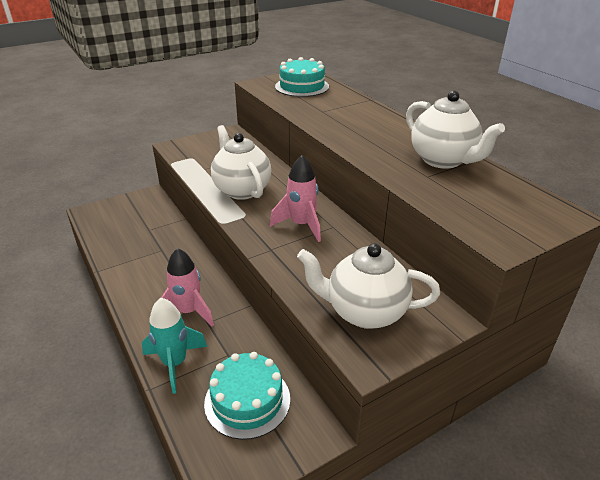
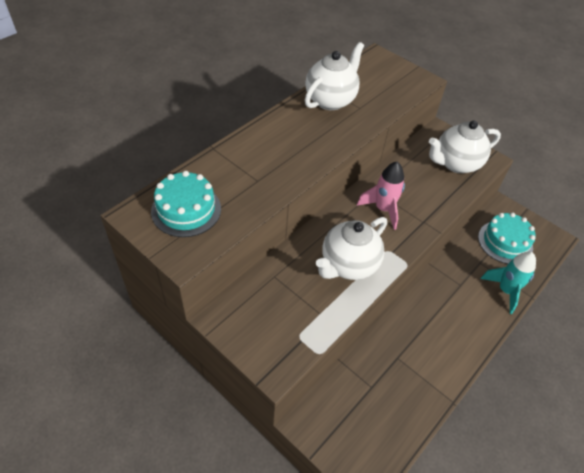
camera: 110 degrees left, 15 degrees up
(188, 312) = (458, 301): pink rocket -> none
(364, 312) = (456, 163): white teapot -> white teapot turned 75 degrees clockwise

